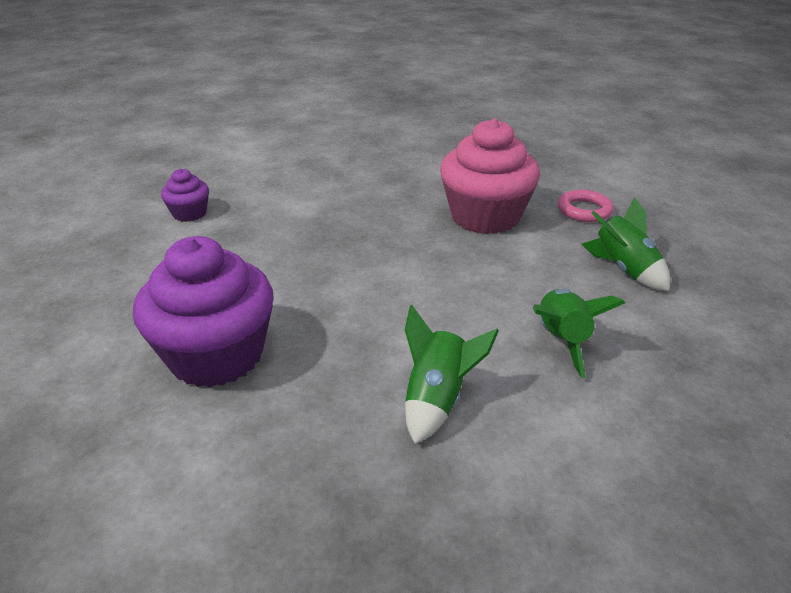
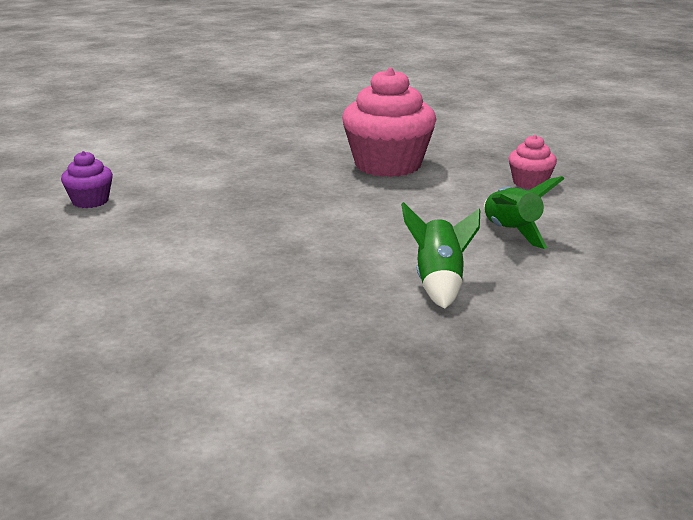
camera: 20 degrees left, 10 degrees down
(216, 355) = (219, 291): purple cupcake -> none
(584, 210) = (470, 149): pink ring -> none
(624, 269) = (530, 183): green rocket -> pink cupcake

